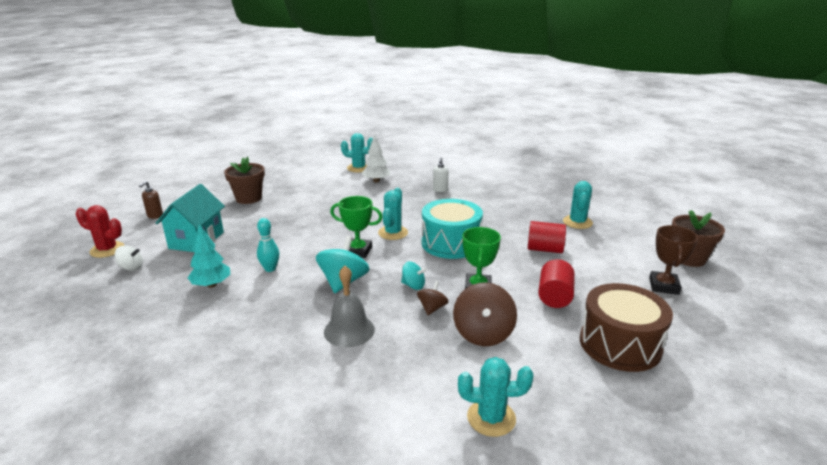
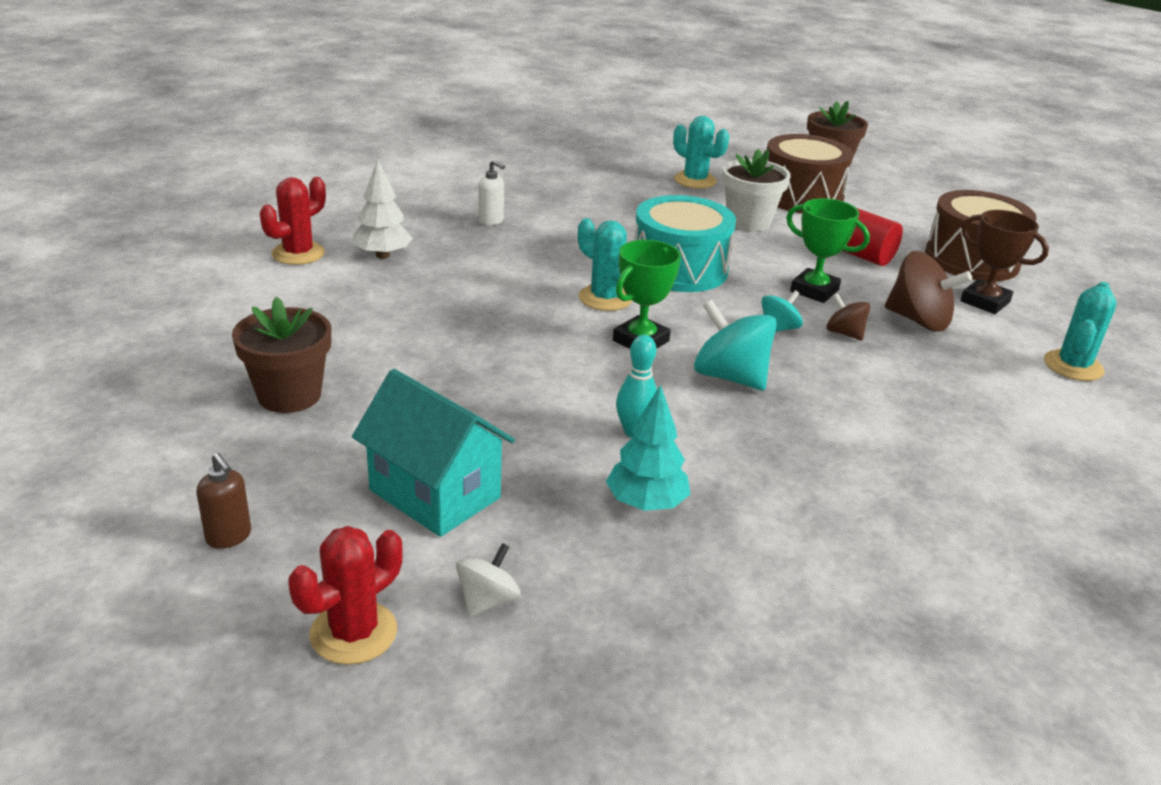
camera: 65 degrees left, 5 degrees up
(349, 330) = (866, 405): grey bell -> none
(358, 168) = (298, 253): turquoise cactus -> red cactus
(544, 249) = (748, 222): red cylinder -> white flower pot
(615, 258) = (801, 197): none -> brown drum
(663, 286) = (876, 199): brown trophy -> brown trophy (985, 302)

